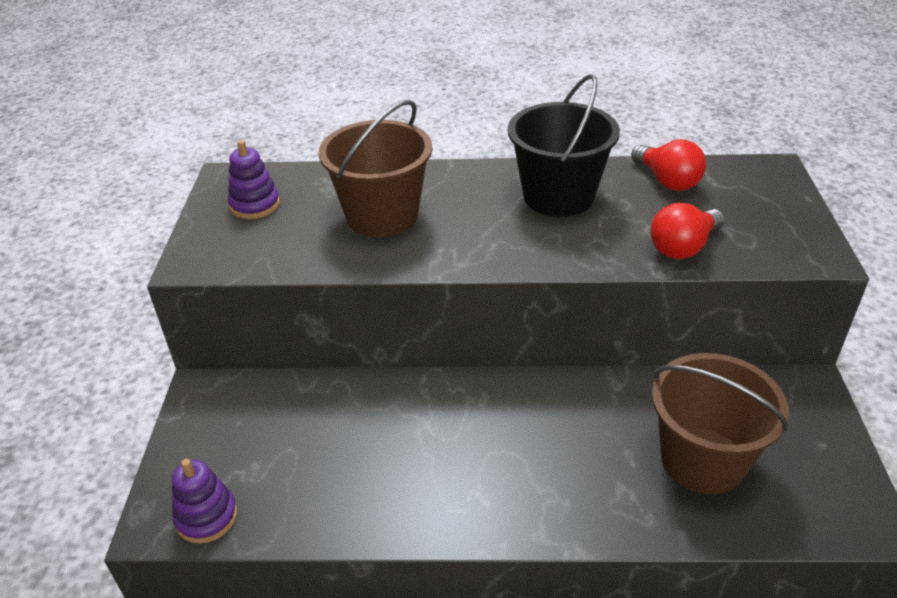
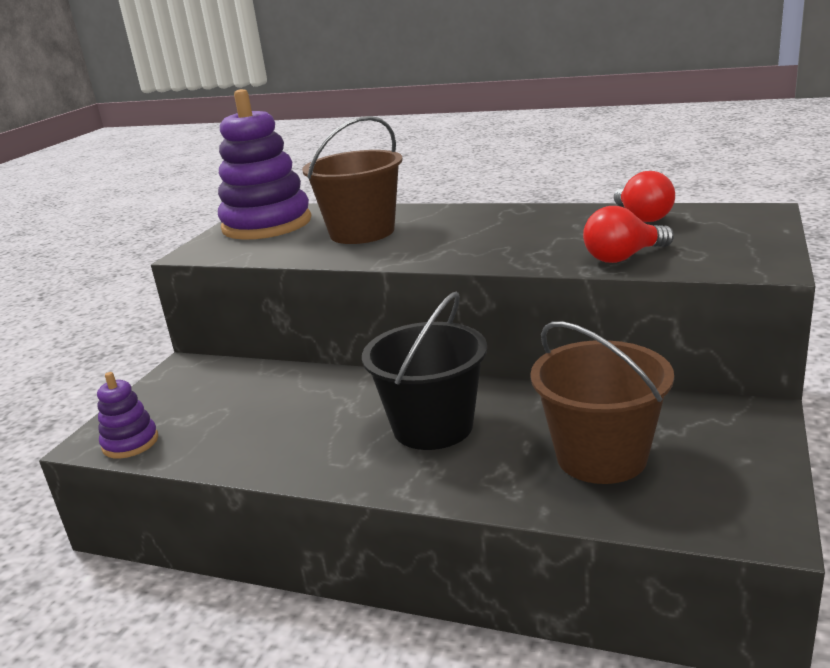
camera: 20 degrees right, 15 degrees down
(255, 205) = (267, 224): purple stacking toy -> purple stacking toy, size x2.08
(558, 196) = (527, 224): black bucket -> black bucket (433, 426)

